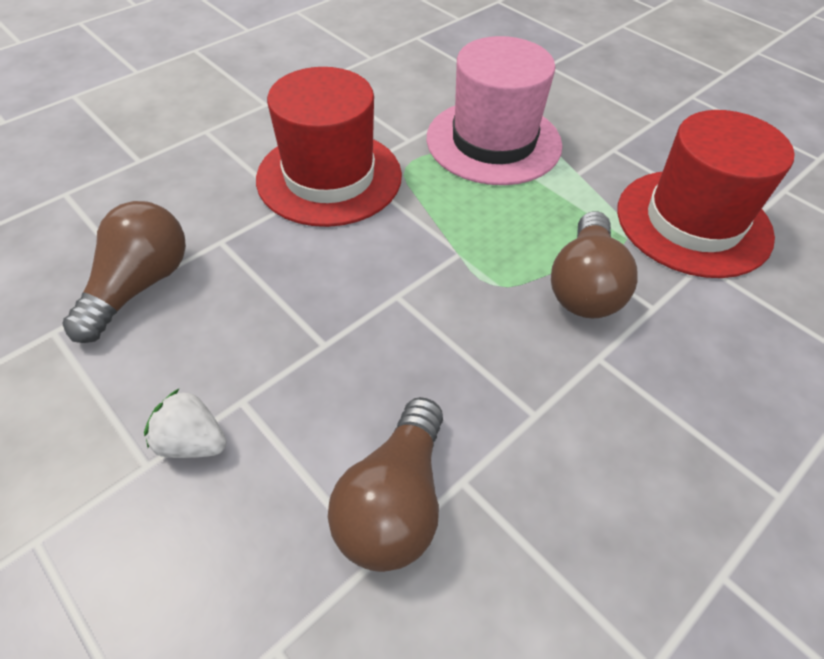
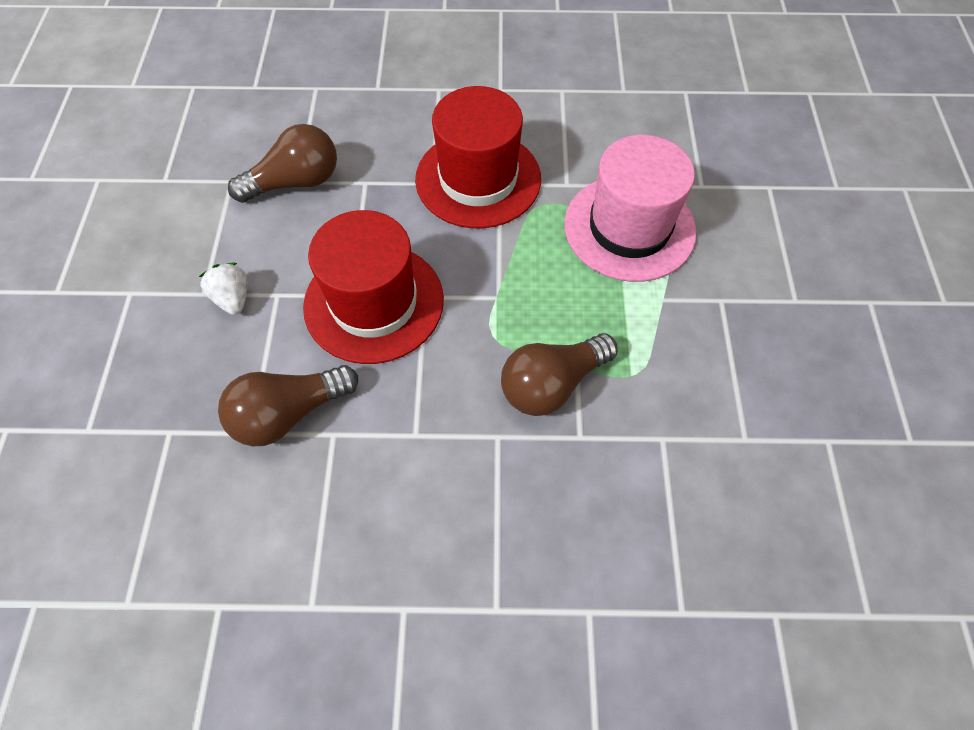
camera: 45 degrees right, 10 degrees up
(693, 222) = (702, 404): red hat -> red hat (374, 302)

